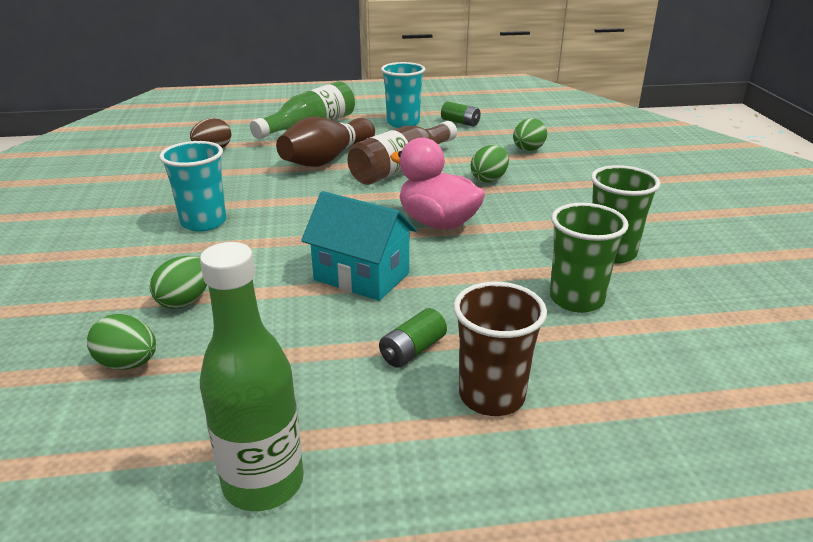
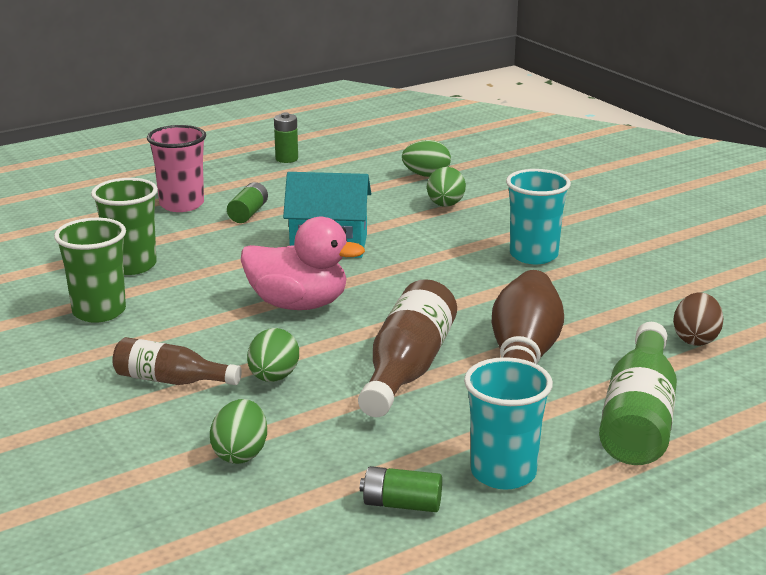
camera: 155 degrees right, 5 degrees down
(263, 483) = (286, 159): green bottle -> green battery
(492, 396) = (181, 204): brown cup -> pink cup
(558, 190) = (171, 380): none -> brown bottle

